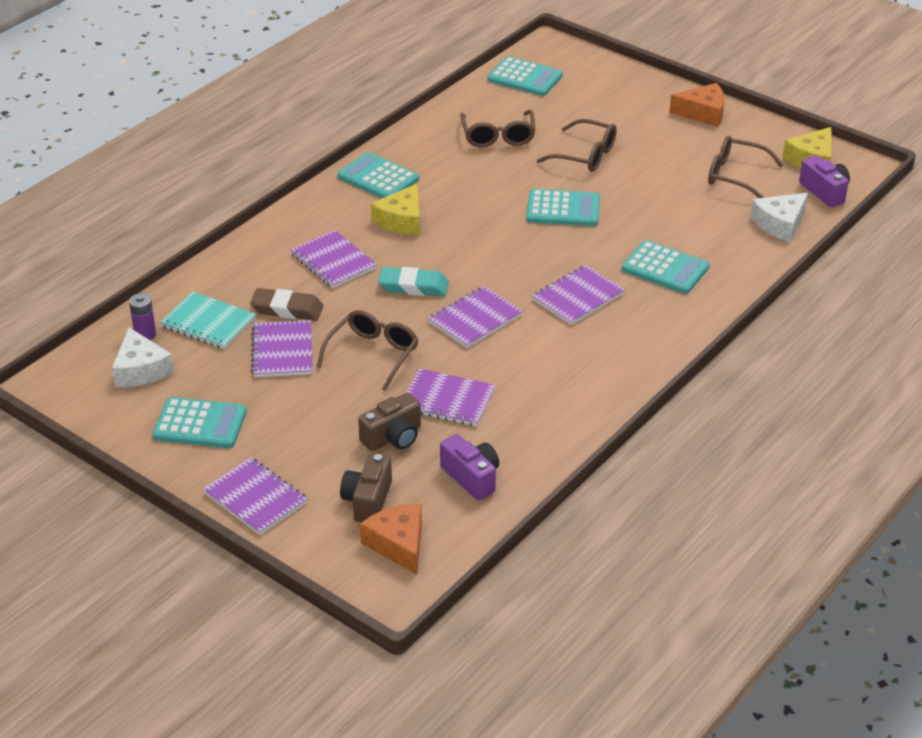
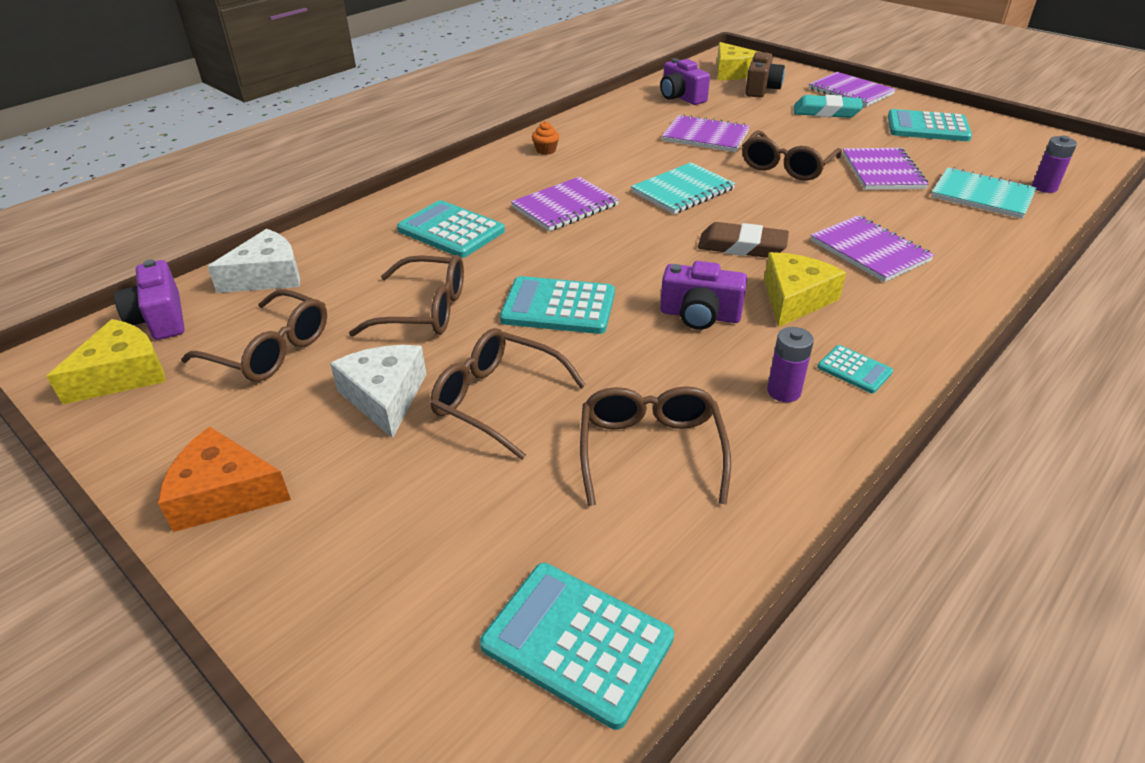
camera: 175 degrees left, 0 degrees up
(141, 370) = (1020, 161): white cheese -> white cheese (385, 397)
(287, 309) = (899, 205): brown eraser -> brown eraser (742, 246)
(378, 178) = (854, 370): turquoise calculator -> turquoise calculator, size x0.53
(393, 437) = (750, 117): brown camera -> none
(398, 544) = (732, 72): orange cheese -> yellow cheese
(413, 286) = (758, 221): turquoise eraser -> turquoise eraser (826, 112)
(423, 165) = (783, 391): none -> purple battery
(467, 207) = (700, 315): none -> purple camera
(475, 319) = (682, 191): purple notebook -> turquoise notebook
(614, 370) = (546, 150): none -> orange cupcake
(652, 203) = (425, 310): none -> brown glasses

